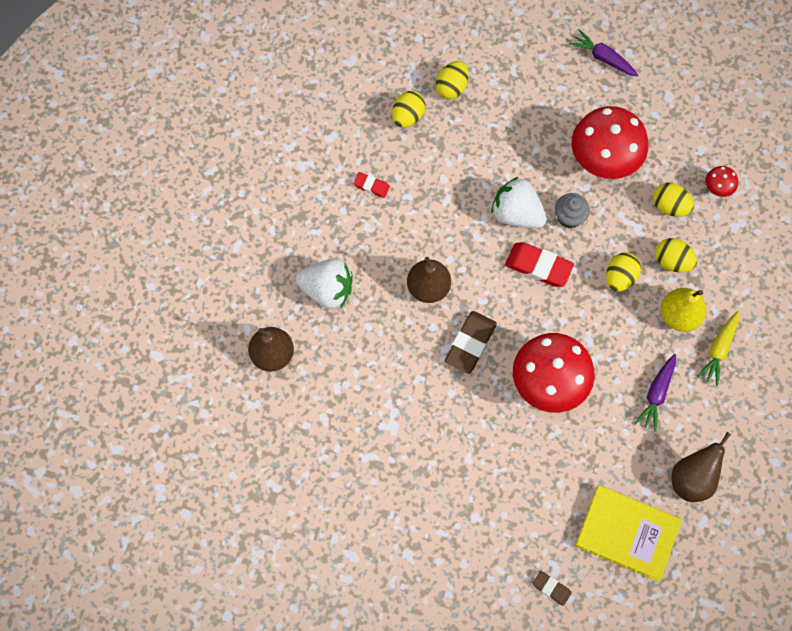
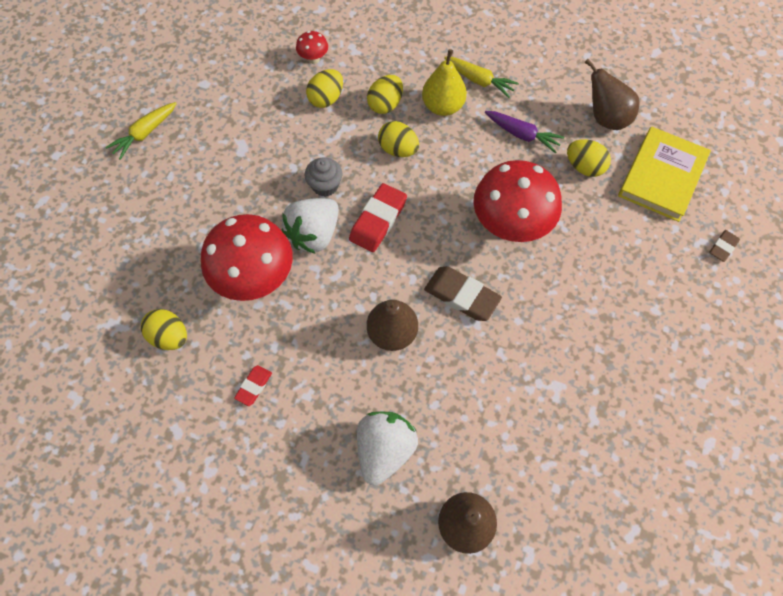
camera: 85 degrees left, 5 degrees down
(452, 87) = (142, 285): yellow egg -> yellow egg (584, 167)
(603, 58) = (145, 133): purple carrot -> yellow carrot
(603, 162) = (267, 148): red mushroom -> red mushroom (255, 279)

